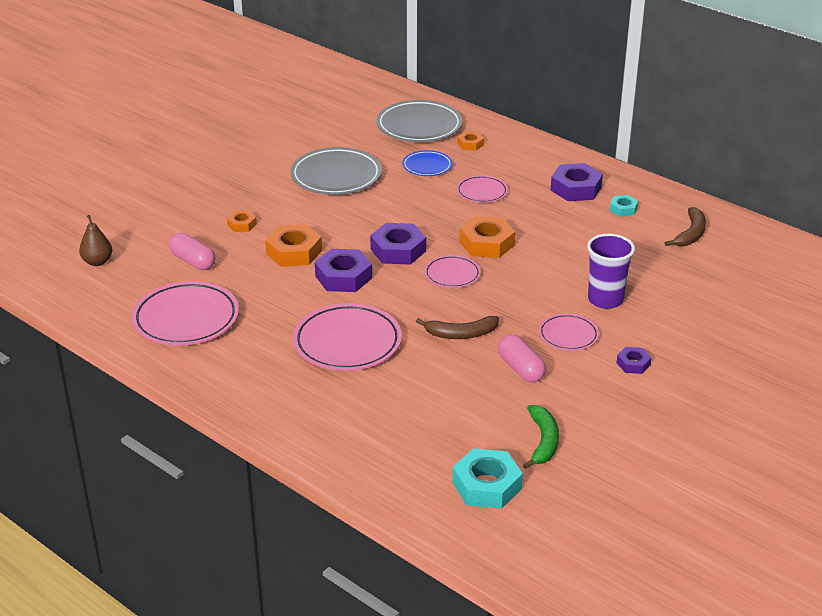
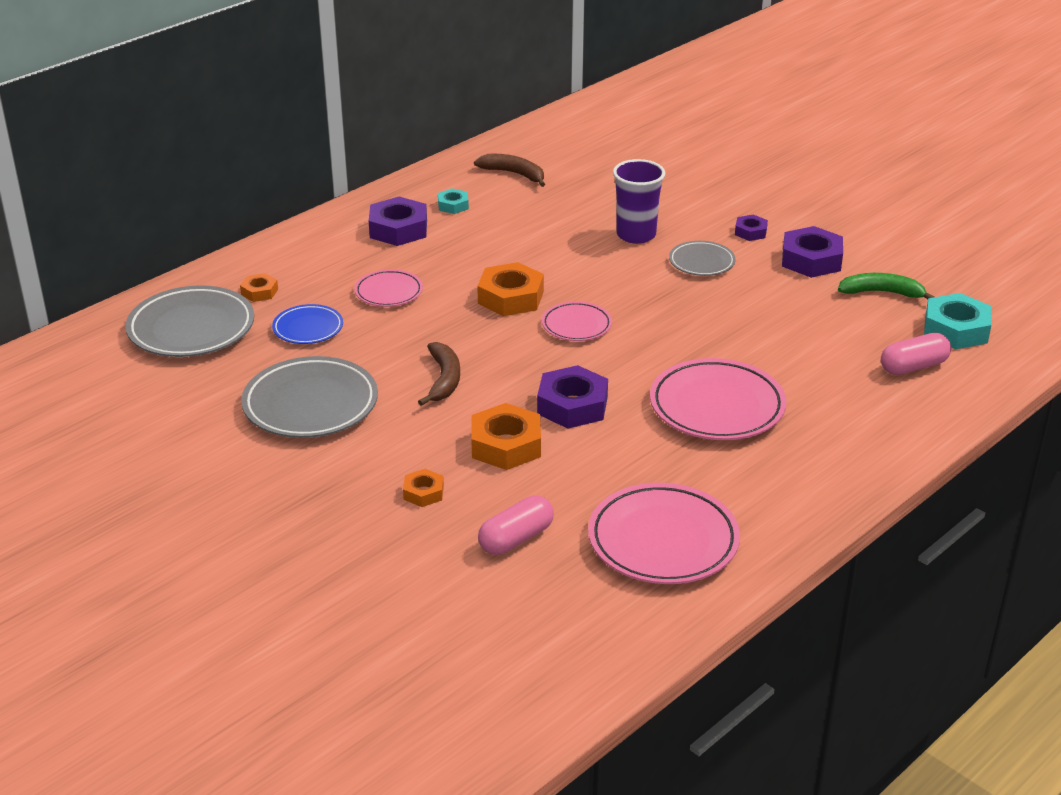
camera: 85 degrees left, 0 degrees up
(97, 262) = (503, 640): brown pear -> none
(398, 250) = (515, 361): purple nut -> purple nut (811, 260)
(461, 334) = (699, 327): brown banana -> brown banana (444, 379)
(520, 369) = (762, 295): pink capsule -> pink capsule (913, 367)
(568, 335) = (701, 262): pink plate -> grey plate

